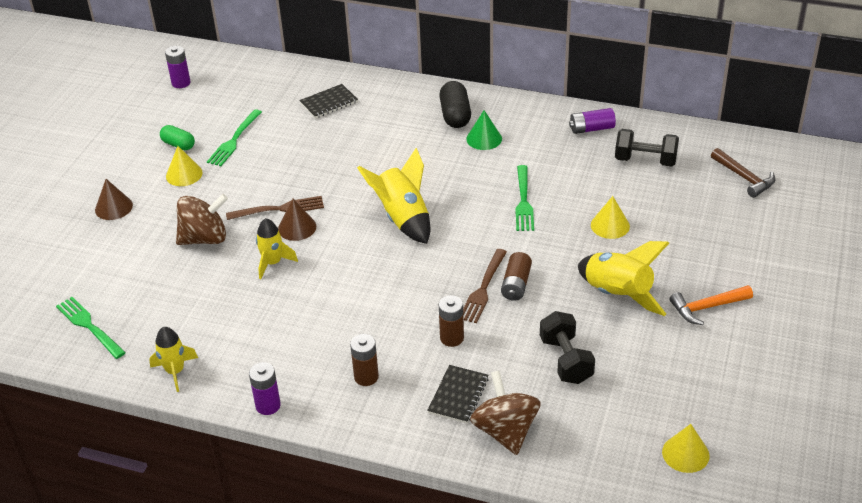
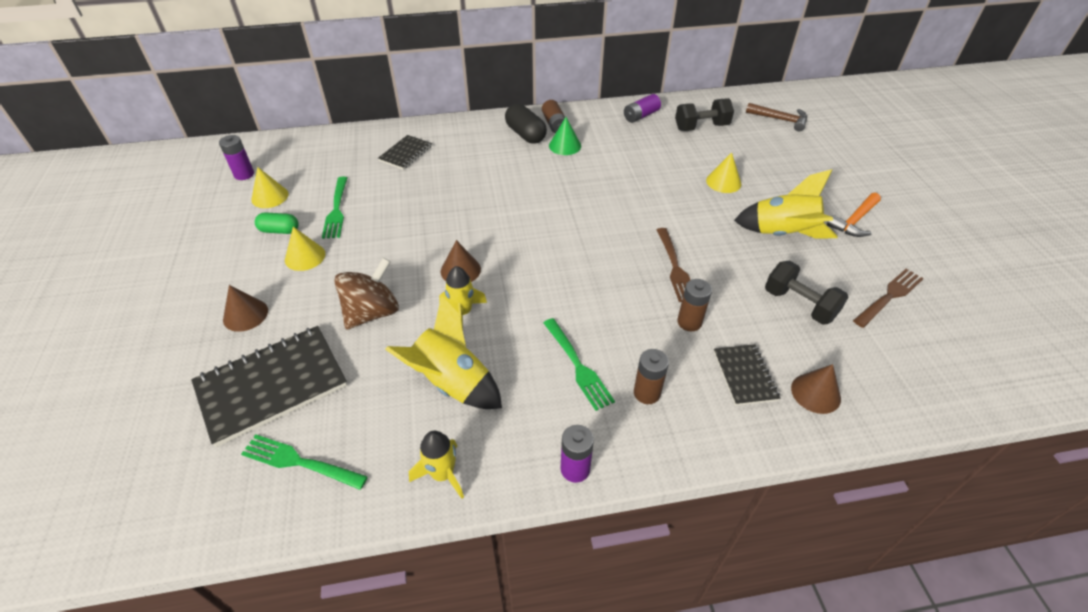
camera: 30 degrees left, 5 degrees up
(101, 267) = (272, 386): none -> black notebook
(279, 209) = (430, 259): brown fork -> brown fork (889, 296)
(403, 218) = (552, 230): yellow rocket -> yellow rocket (452, 382)
(505, 431) = (815, 393): brown spinning top -> brown cone
(516, 284) = (698, 254): brown battery -> brown battery (554, 124)
(523, 201) = (640, 184): green fork -> green fork (578, 366)
(685, 453) = (967, 349): yellow cone -> yellow cone (270, 196)

